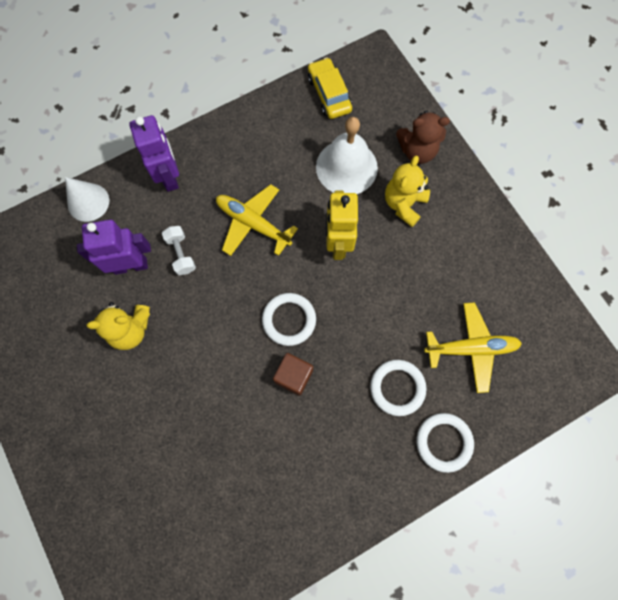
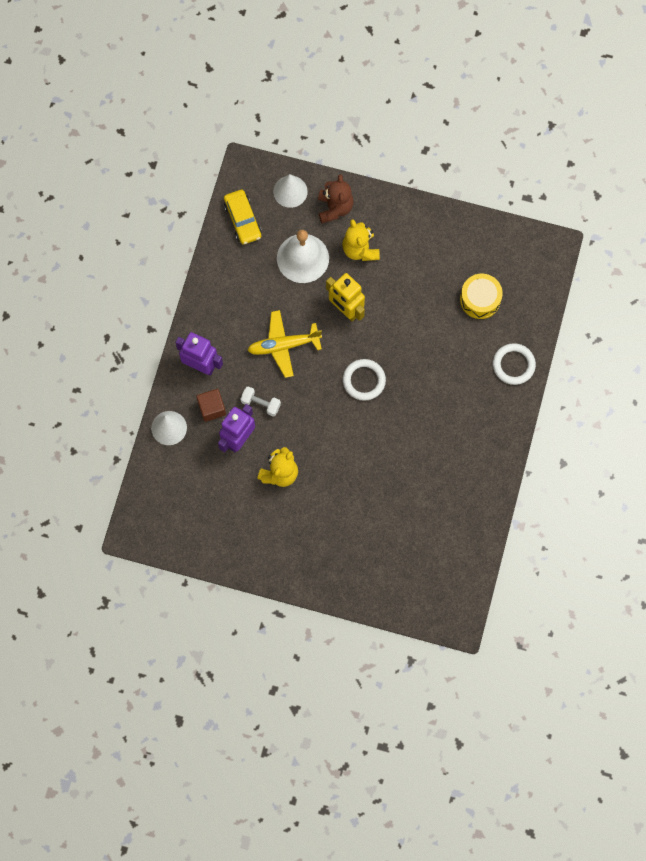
camera: 45 degrees left, 0 degrees up
(293, 376) = (399, 408): brown cube -> brown cube (212, 408)
(329, 94) = (242, 220): yellow car -> yellow car turned 135 degrees counterclockwise
(392, 106) = (290, 191): none -> white cone
(397, 388) = (461, 360): white ring -> none
(417, 151) = (335, 208): brown teddy bear -> brown teddy bear turned 45 degrees counterclockwise
(471, 348) = (480, 299): yellow plane -> yellow drum

